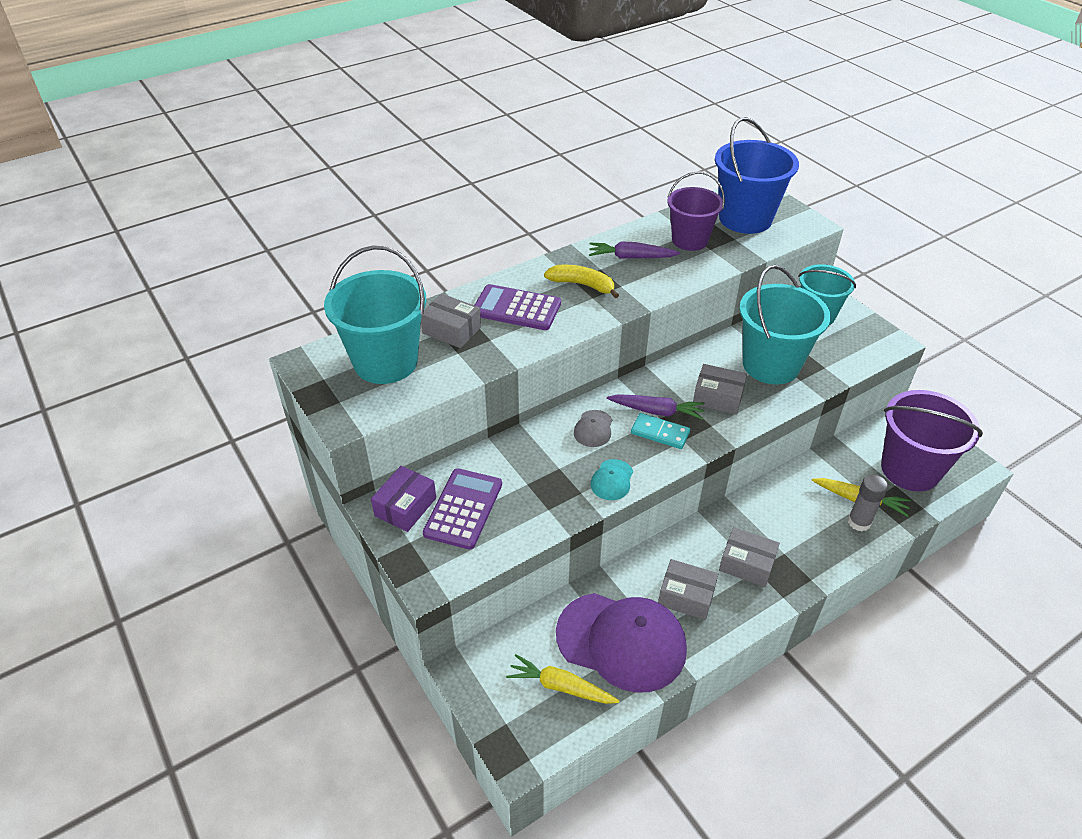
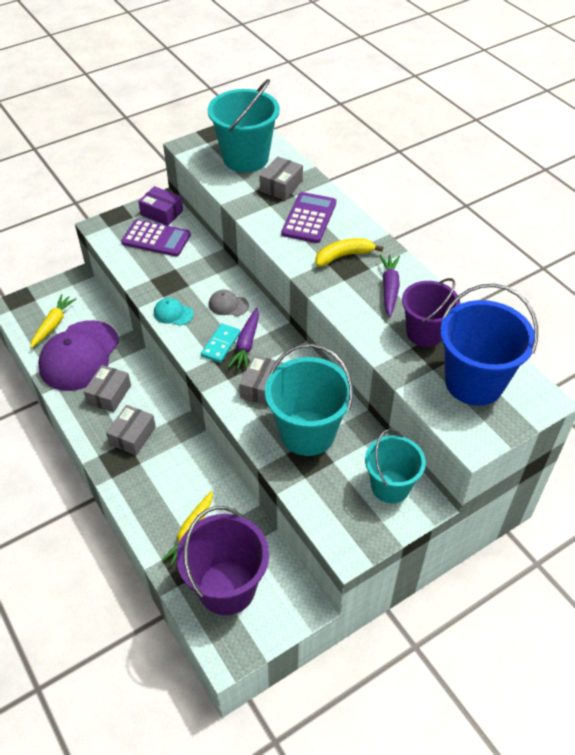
camera: 90 degrees right, 5 degrees up
(582, 285) = (343, 256): yellow banana -> yellow banana turned 135 degrees counterclockwise
(859, 522) = (166, 526): grey glue stick -> none

